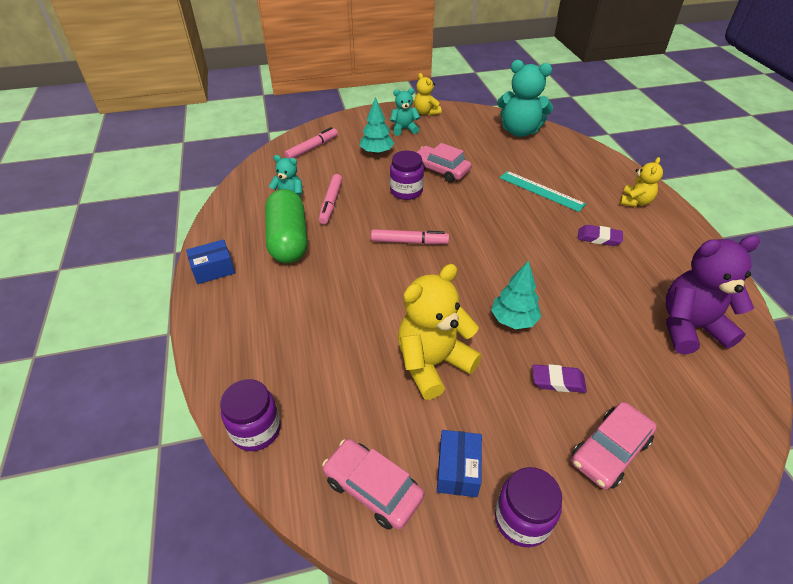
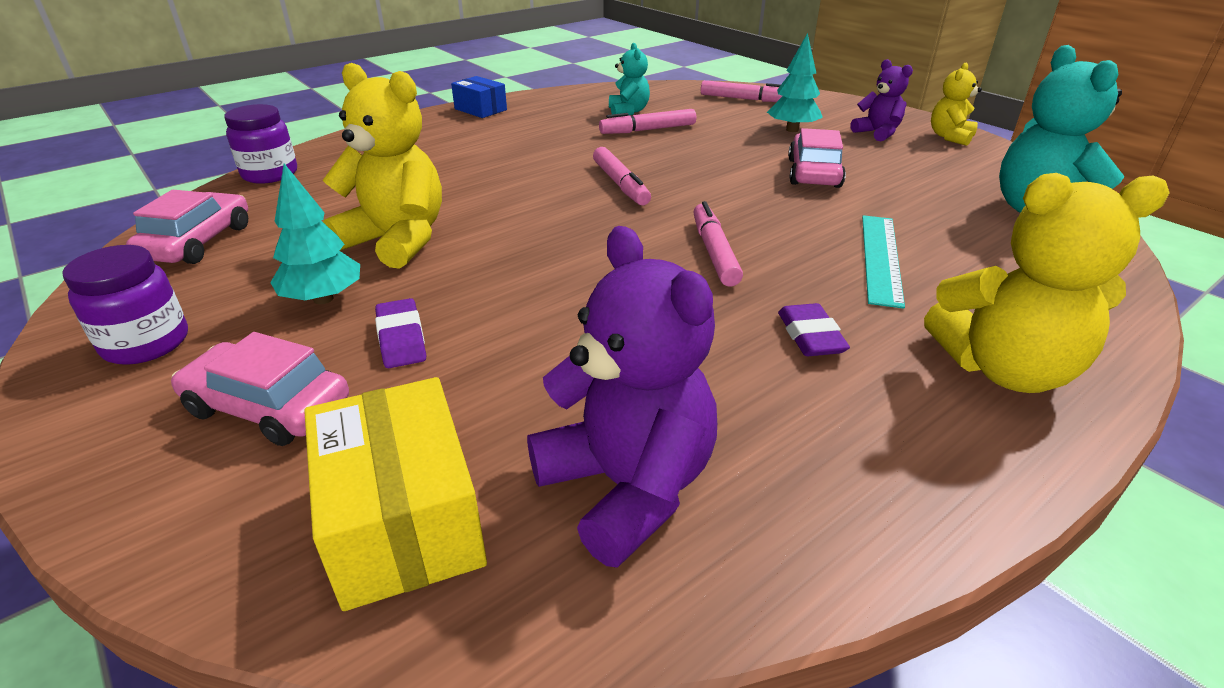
camera: 65 degrees right, 10 degrees down
(288, 240) = (557, 126): green capsule -> none
(404, 129) = (877, 133): turquoise teddy bear -> purple teddy bear
(406, 191) = (729, 162): purple jar -> none
(458, 470) = (225, 286): blue box -> none
(512, 237) = (714, 252): none -> pink marker
(513, 320) = (515, 282): turquoise tree -> turquoise tree (323, 299)
(635, 202) = (1004, 369): yellow teddy bear -> yellow teddy bear, size x1.79
(703, 404) = (403, 520): none -> yellow box

